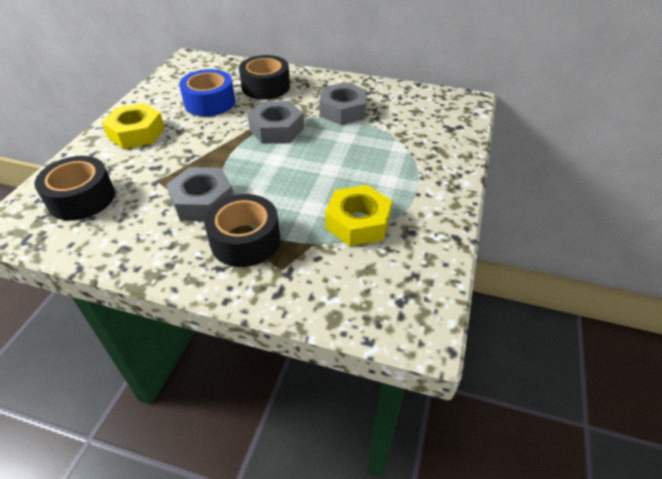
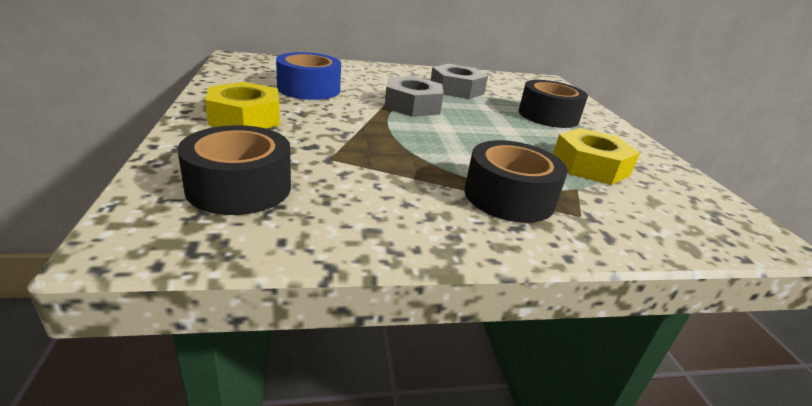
camera: 30 degrees left, 15 degrees down
(203, 201) = (413, 169): grey nut -> none
(266, 87) = (356, 76): black tape -> black tape (548, 116)

